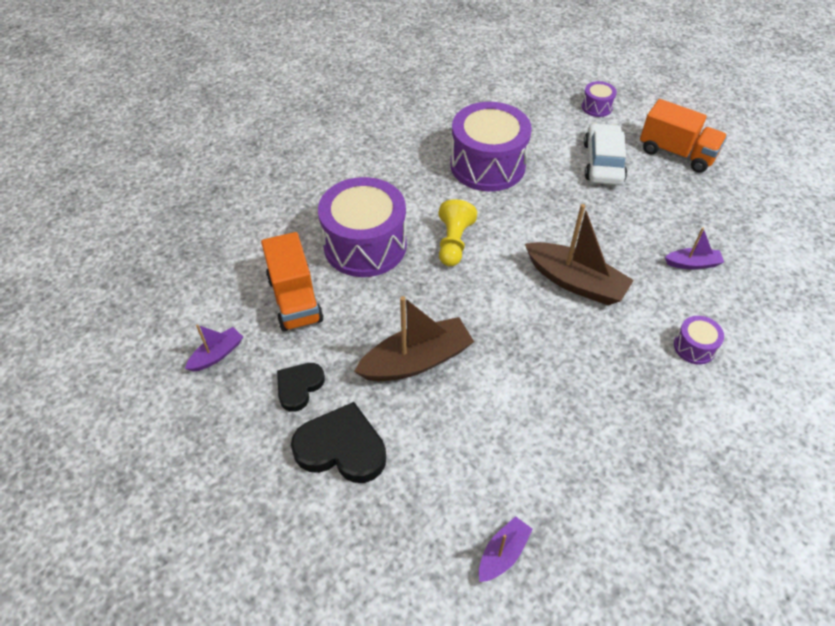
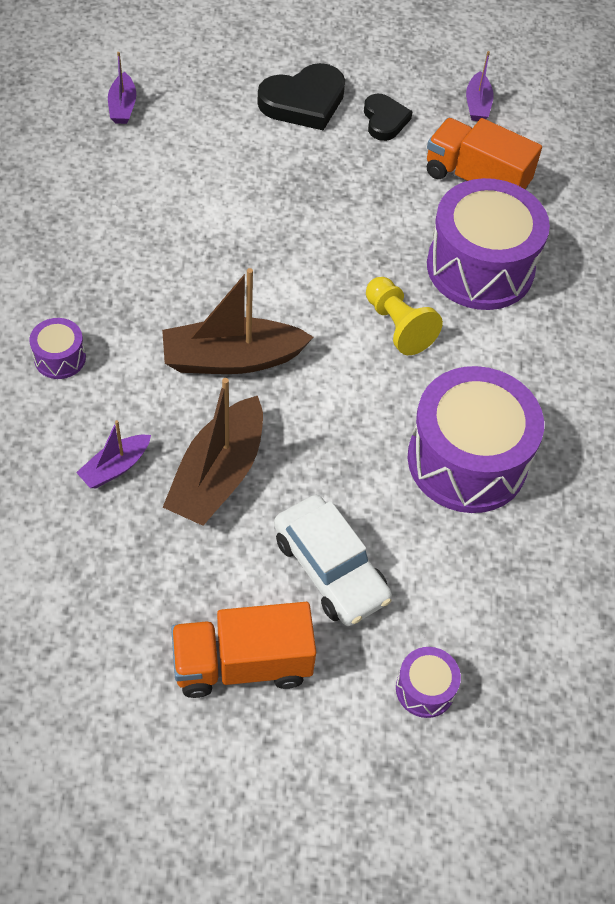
camera: 135 degrees right, 5 degrees up
(416, 360) = (313, 192): brown boat -> brown boat (218, 474)

